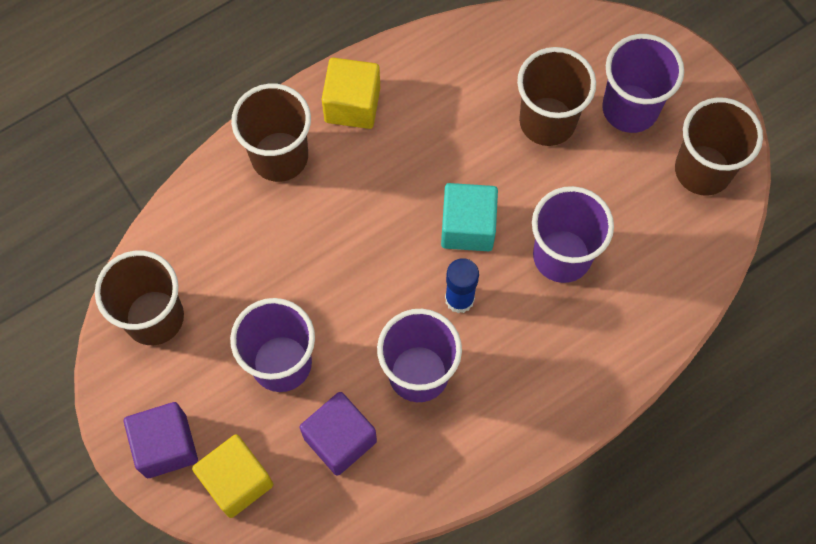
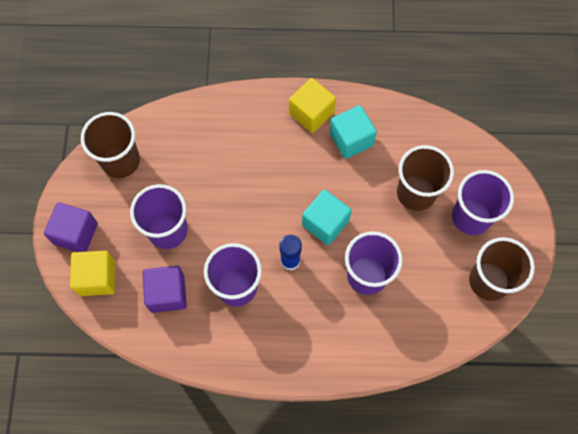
camera: 35 degrees right, 0 degrees up
(279, 156) = (250, 117): brown cup -> none
(424, 106) = (351, 139): none -> turquoise cube

